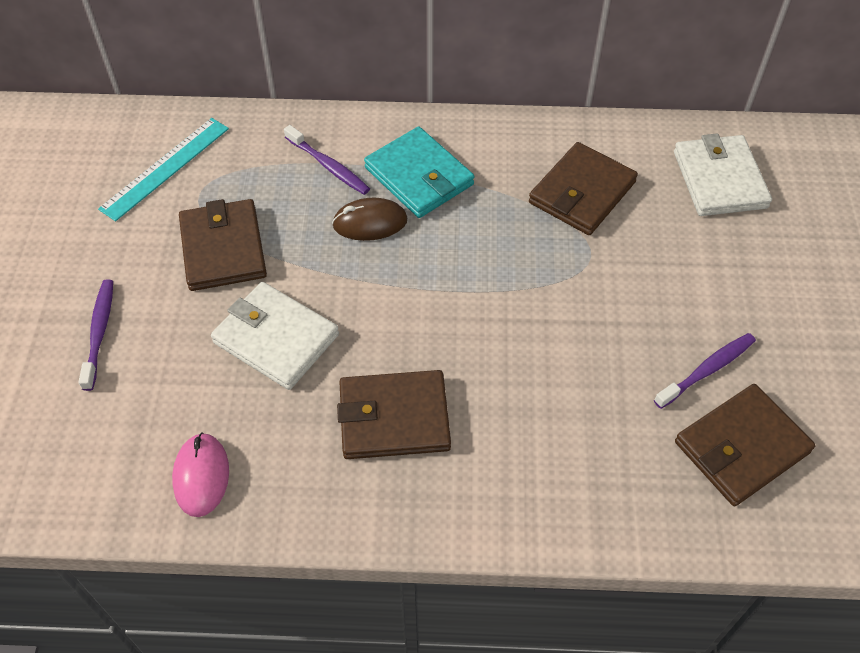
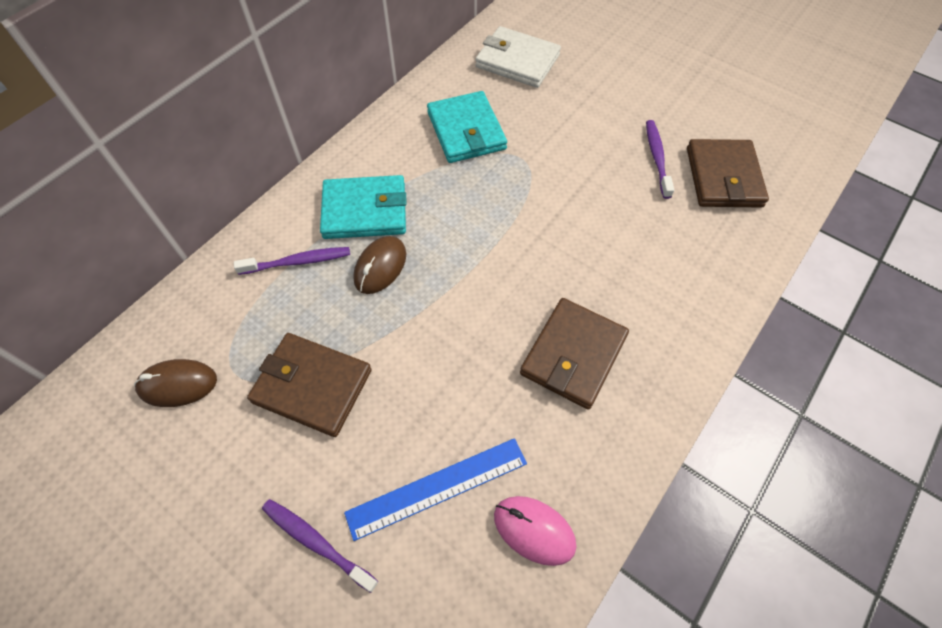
camera: 55 degrees left, 5 degrees up
(165, 168) = (178, 384): turquoise ruler -> brown mouse
(193, 385) = (437, 487): none -> blue ruler
(276, 338) = (439, 396): white wallet -> none
(582, 192) = (466, 131): brown wallet -> turquoise wallet

